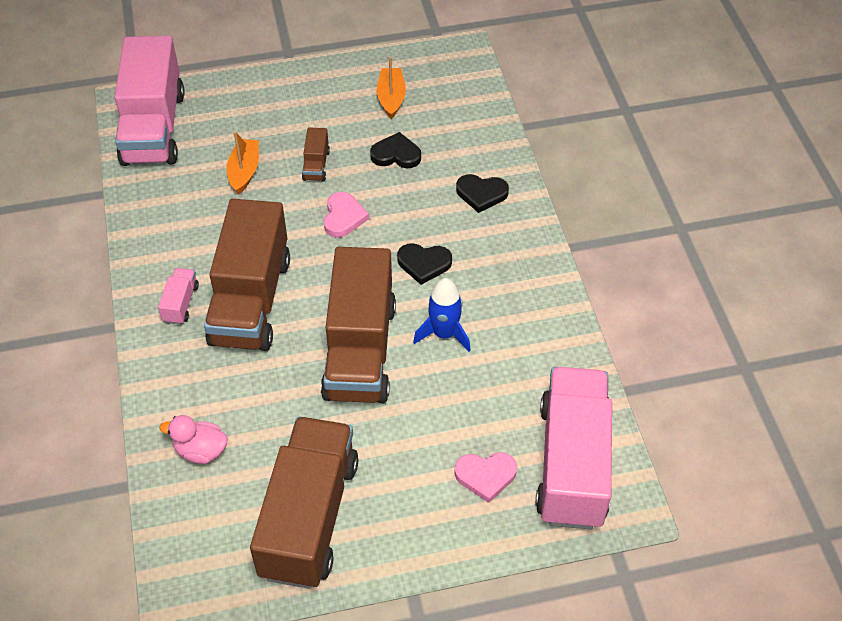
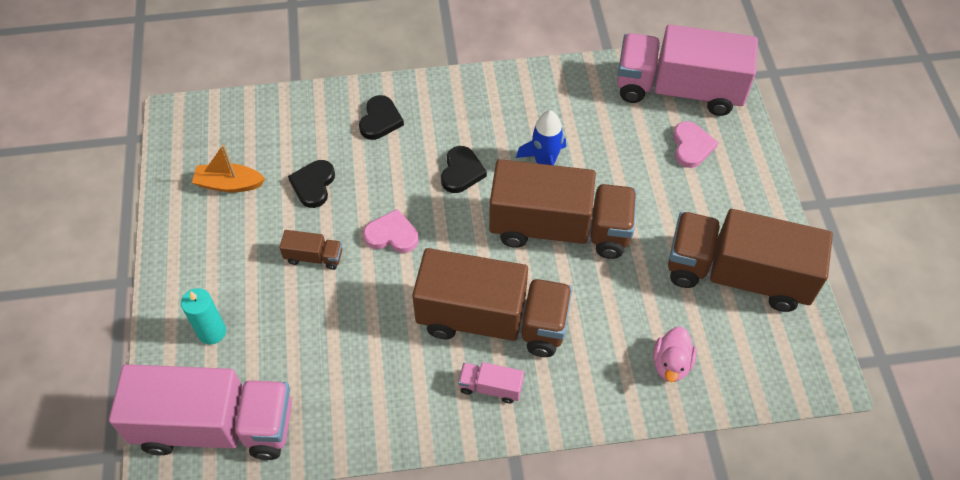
camera: 85 degrees left, 5 degrees up
(239, 111) = (212, 332): none -> turquoise candle
(244, 171) = (309, 326): orange boat -> none

